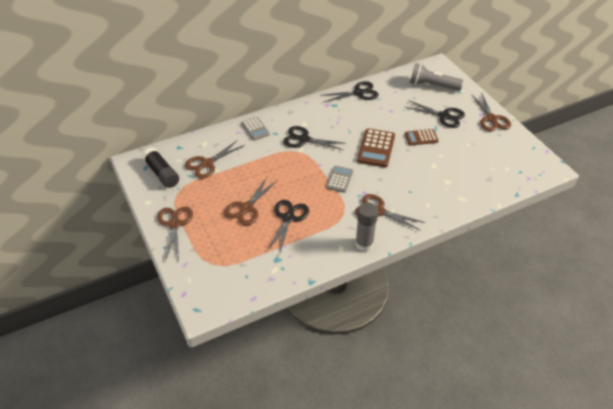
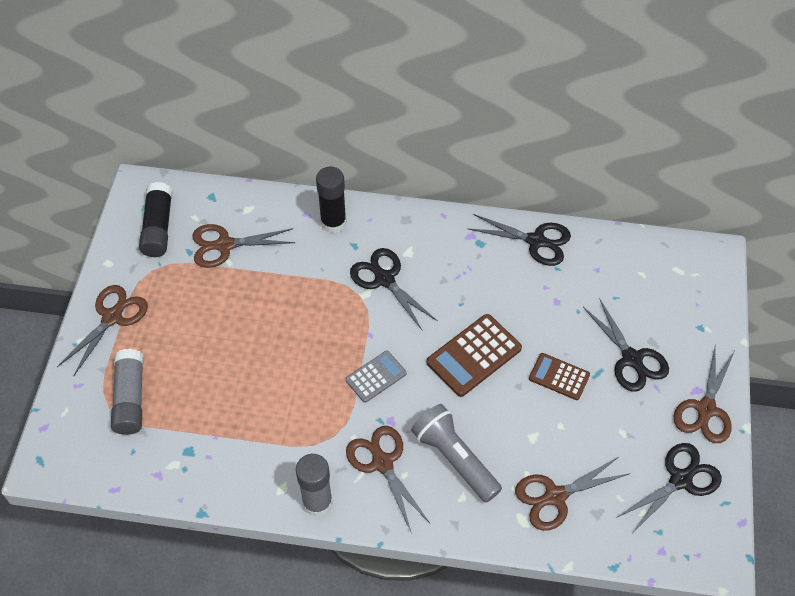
camera: 35 degrees right, 10 degrees up
(221, 254) = (130, 398): none -> grey glue stick
(247, 208) = (217, 347): brown scissors -> brown scissors (555, 496)
(255, 129) = (333, 223): grey calculator -> black glue stick
(288, 218) = (255, 397): black scissors -> black scissors (680, 480)
(432, 85) = (666, 291): grey flashlight -> grey flashlight (454, 458)

